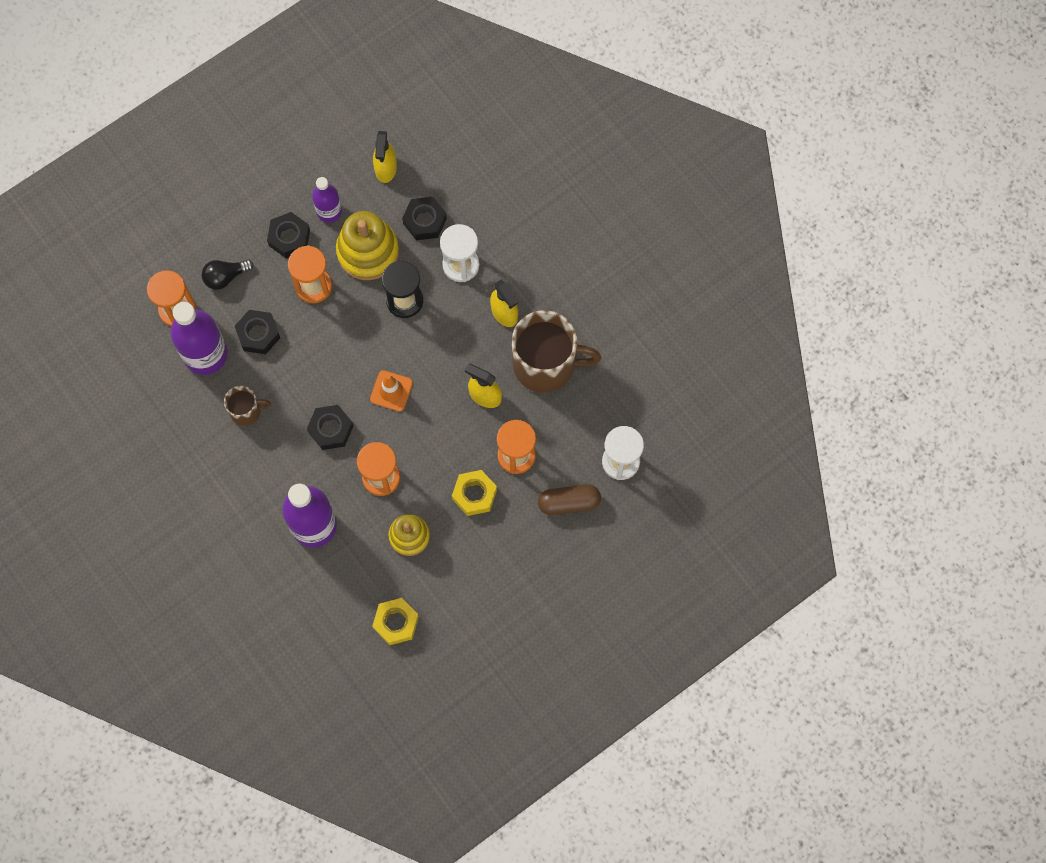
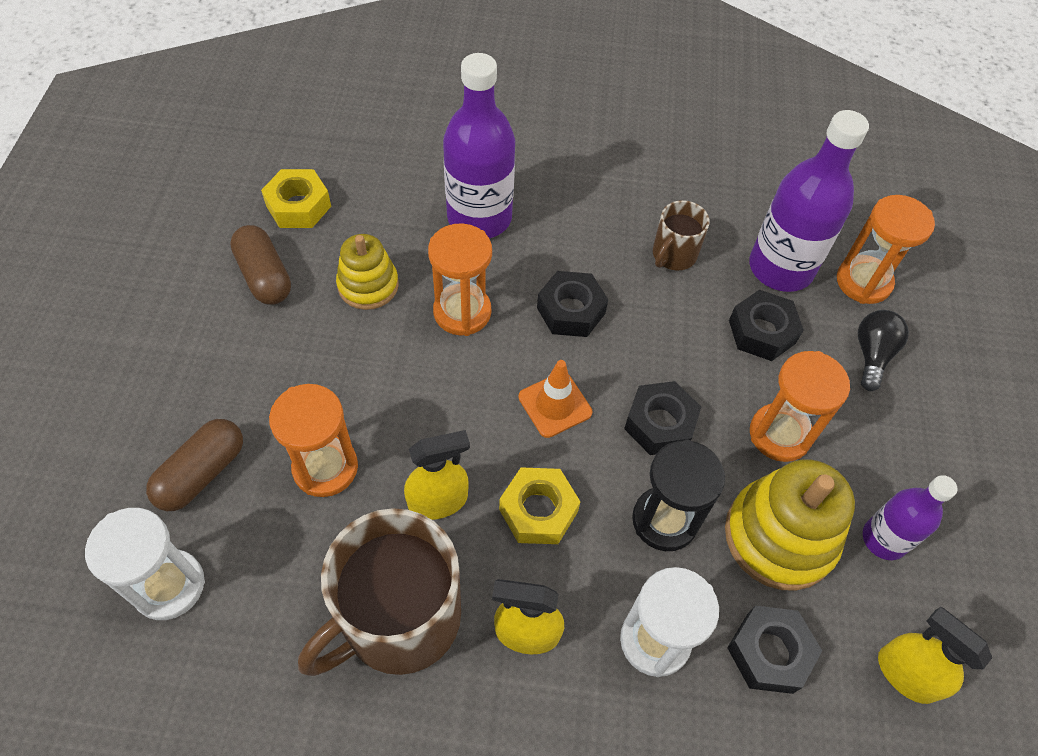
camera: 130 degrees right, 15 degrees down
(289, 238) = (877, 461): black nut -> black nut (660, 424)
(452, 590) = (264, 276): none -> brown capsule
(474, 494) = (335, 383): yellow nut -> yellow nut (538, 511)

